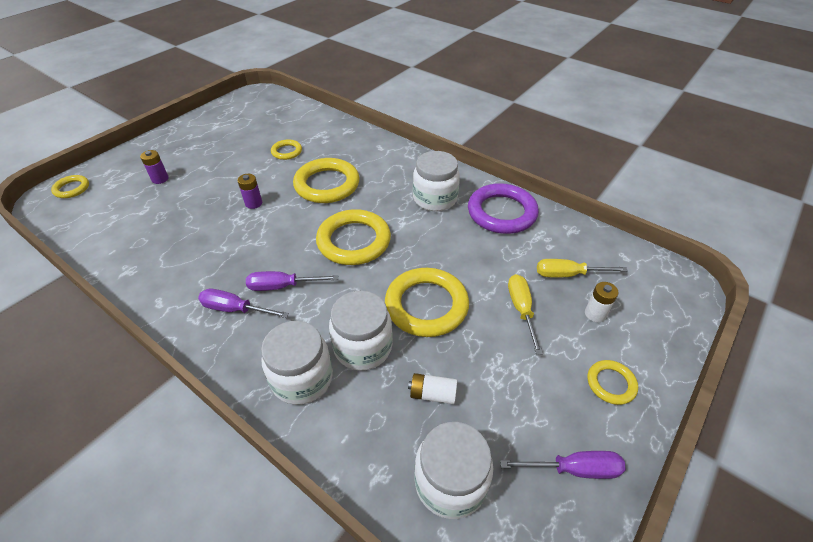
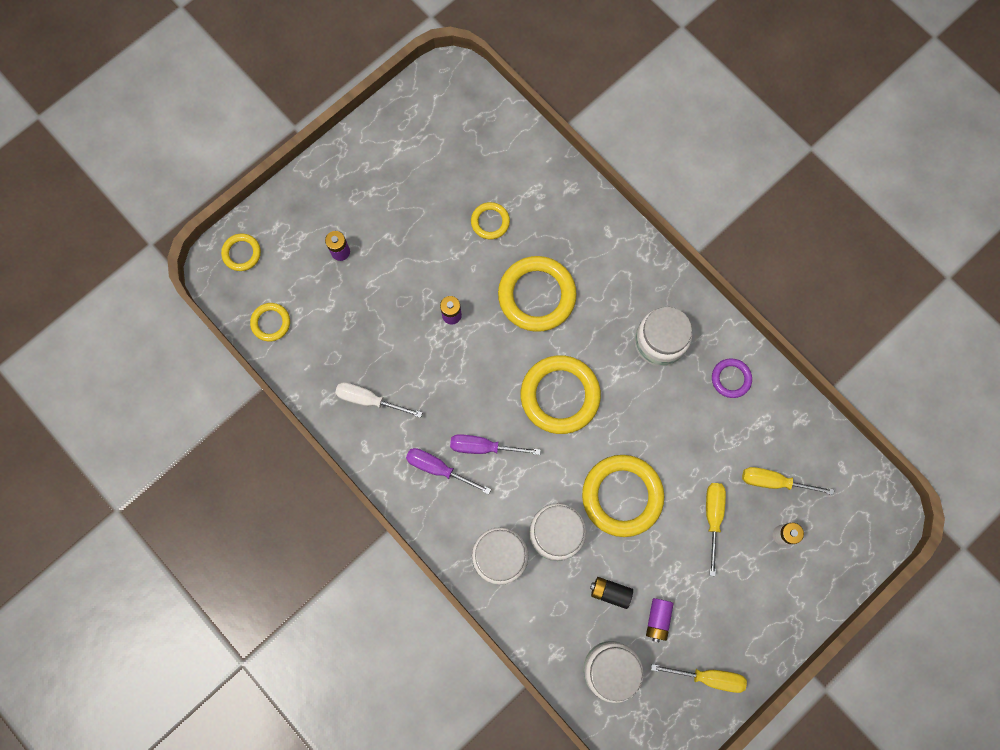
camera: 10 degrees right, 30 degrees up
(169, 266) = (369, 400): none -> white screwdriver
(432, 394) = (610, 592): white battery -> black battery
(493, 413) = (657, 619): none -> purple battery
(502, 212) = (731, 379): purple ring -> purple ring, size x0.51
(574, 469) = (708, 677): purple screwdriver -> yellow screwdriver
(611, 384) = (767, 610): yellow ring -> yellow ring (271, 323)

